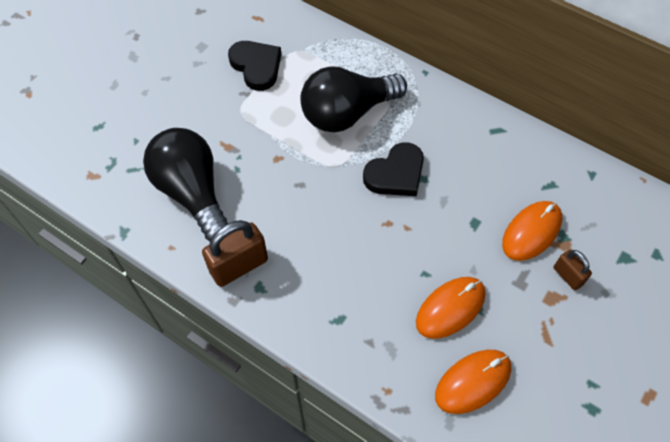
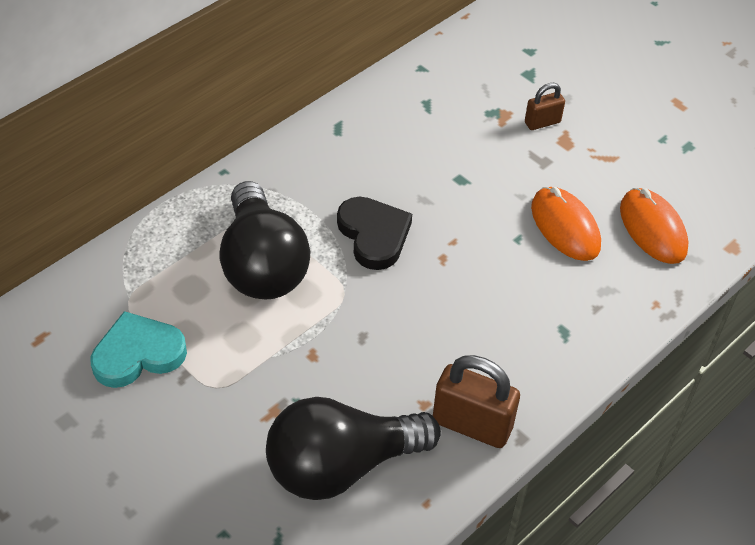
camera: 80 degrees left, 10 degrees down
(239, 266) = (472, 424): brown padlock -> brown padlock turned 45 degrees counterclockwise
(256, 66) = (138, 354): black heart -> turquoise heart
(531, 232) = (483, 135): orange mouse -> none

